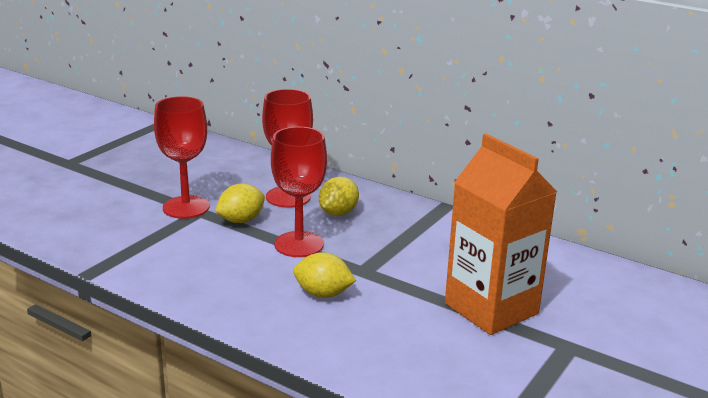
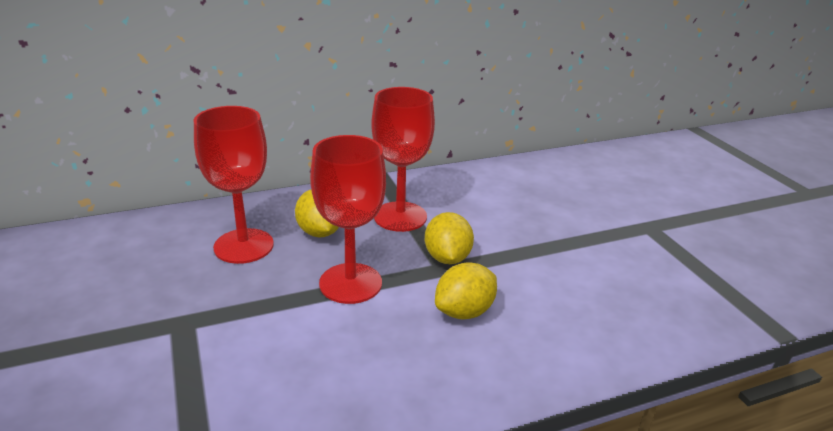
camera: 55 degrees left, 5 degrees up
(186, 207) = (155, 329): red goblet -> red goblet (400, 216)
(241, 220) = (248, 300): yellow lemon -> yellow lemon (447, 258)
(491, 308) = (569, 233): orange carton -> none

